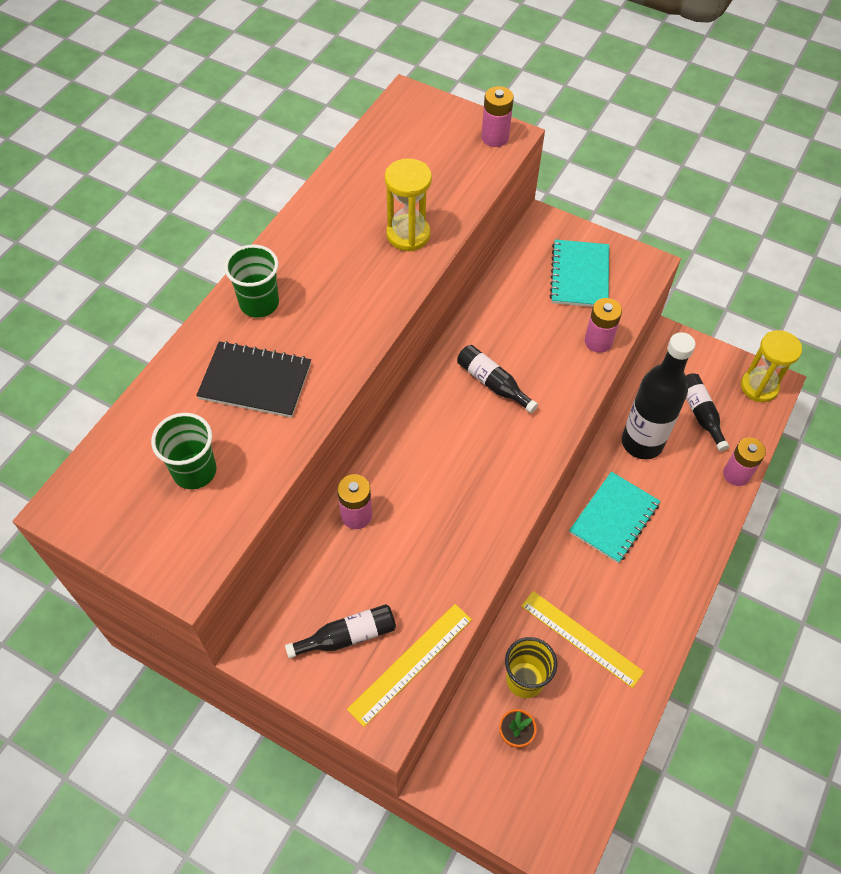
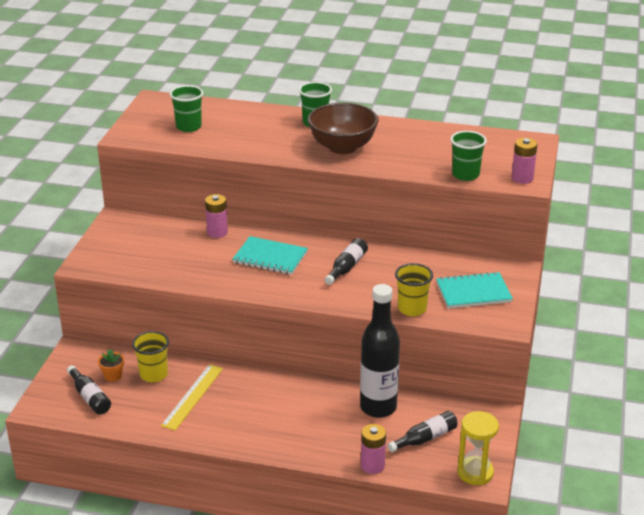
camera: 75 degrees right, 25 degrees down
(255, 381) = (257, 132): black notebook -> none
(346, 290) = (342, 147): none -> brown bowl
(347, 636) = (134, 243): black bottle -> black bottle (90, 397)
(408, 235) = (403, 160): yellow hourglass -> none
(410, 663) = (122, 268): yellow ruler -> none
(468, 185) = (465, 175): none -> green cup
(598, 341) = (412, 309): pink battery -> yellow cup
(614, 518) = (300, 400): turquoise notebook -> turquoise notebook (270, 257)

